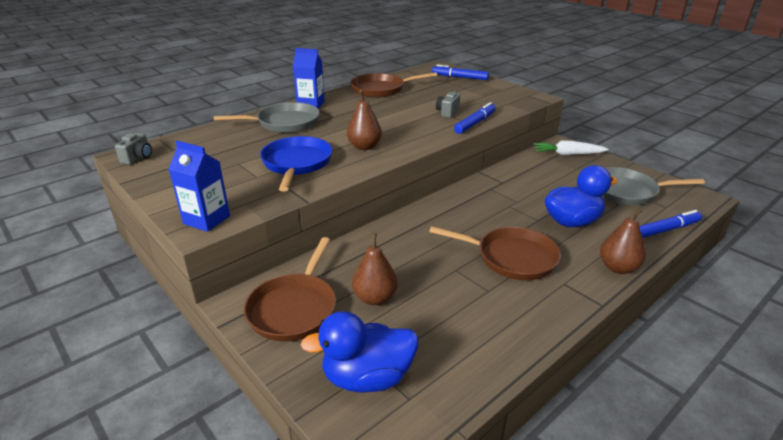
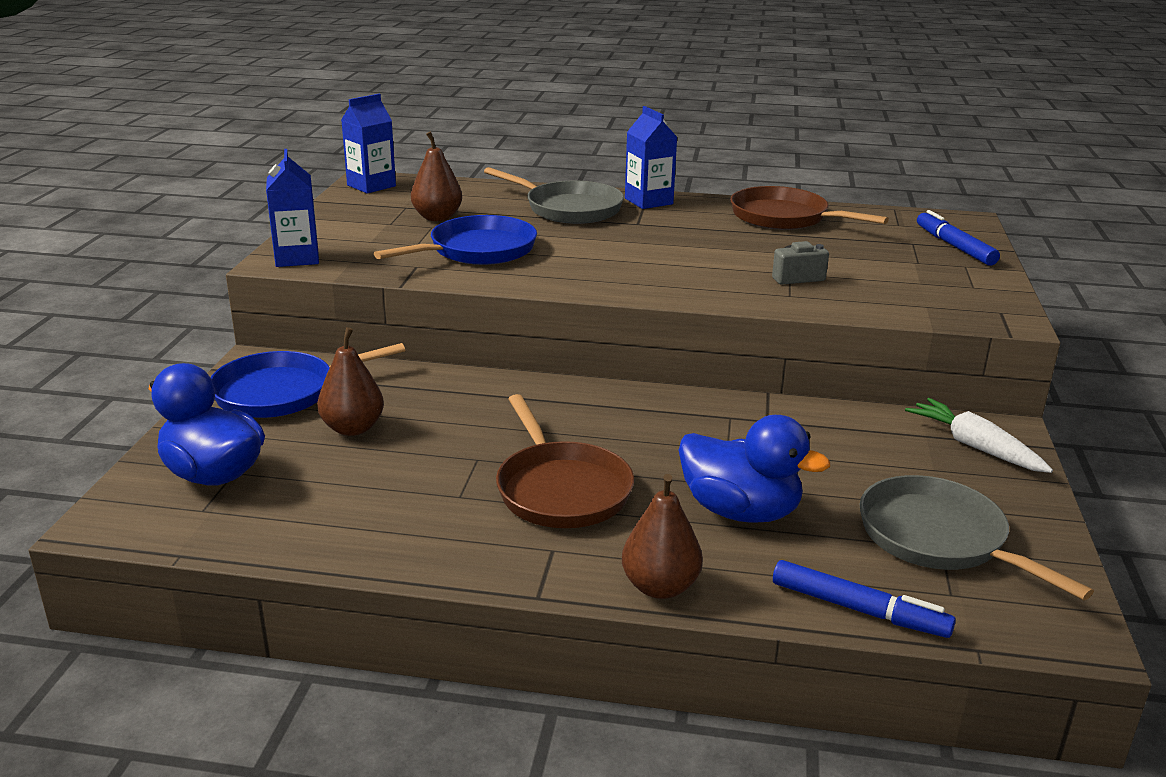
camera: 50 degrees right, 5 degrees down
(138, 158) = (371, 186): grey camera -> blue carton
(294, 308) = (282, 392): brown pan -> blue pan
(364, 147) = (585, 266): brown pear -> brown pear (437, 217)
(475, 123) = (797, 305): blue marker -> none

